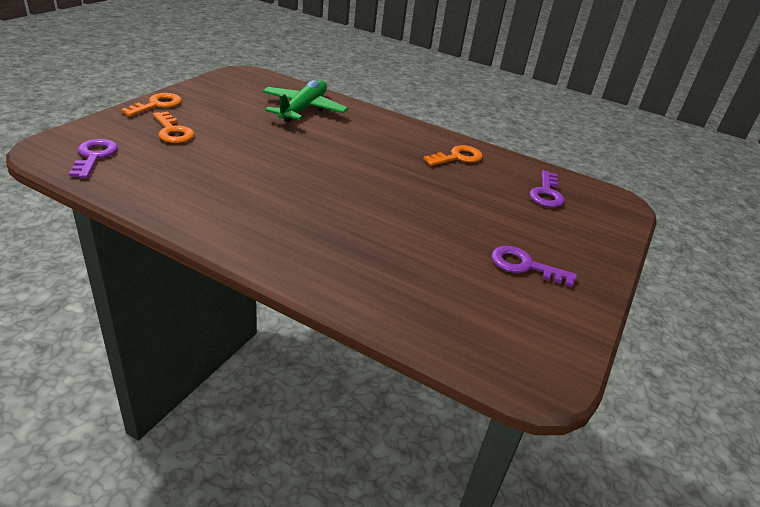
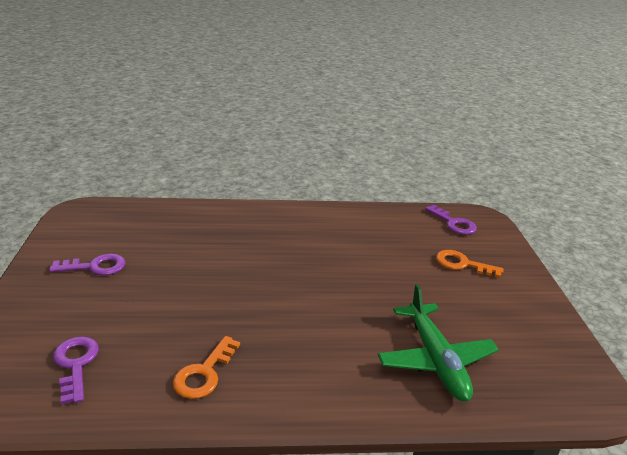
camera: 150 degrees right, 5 degrees down
(157, 105) = (528, 285): orange key -> none

